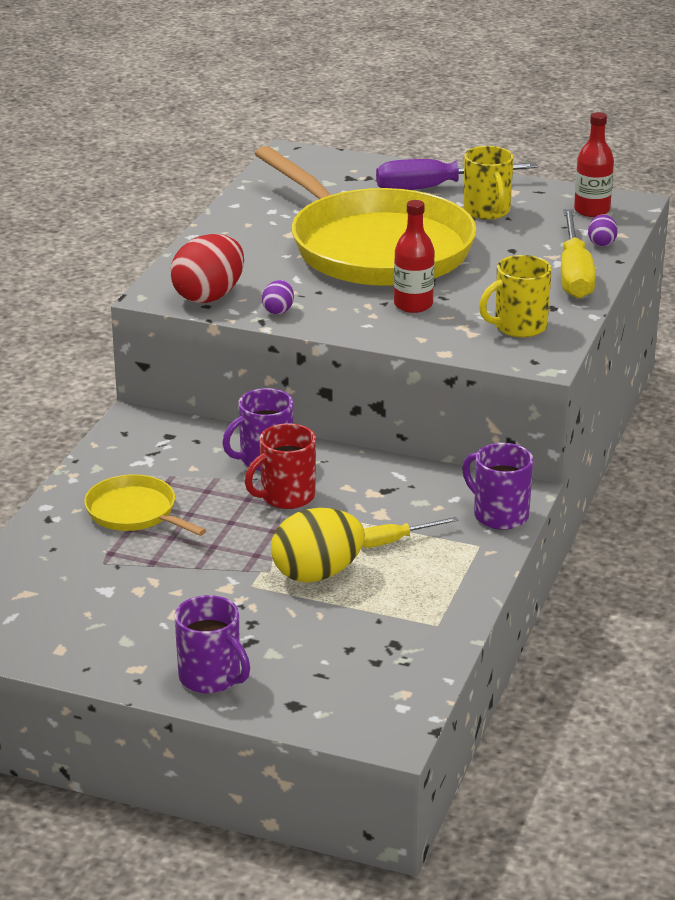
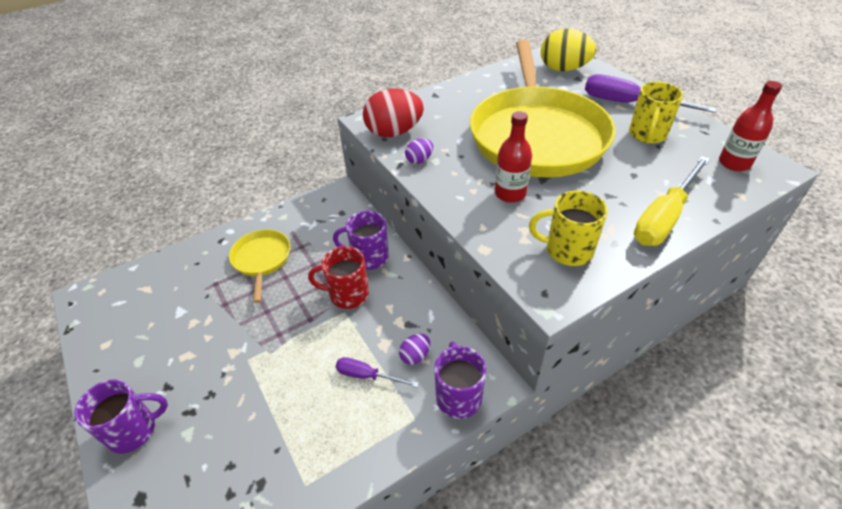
camera: 40 degrees right, 15 degrees up
(211, 678) = (134, 430): purple mug -> purple mug turned 105 degrees counterclockwise
(317, 574) = (291, 375): yellow egg -> yellow egg (563, 69)
(395, 540) = (367, 376): yellow screwdriver -> purple screwdriver
(601, 243) = (715, 197): purple egg -> purple egg (415, 356)

